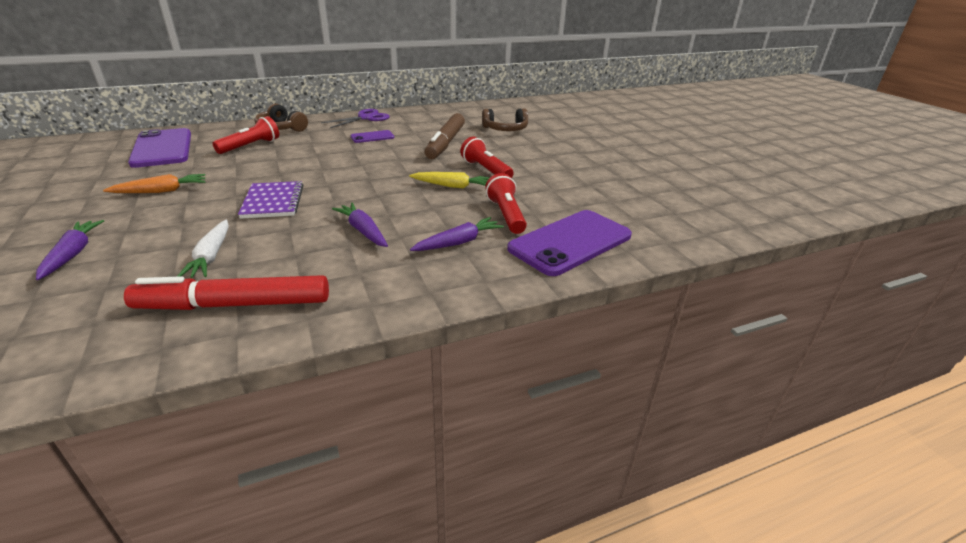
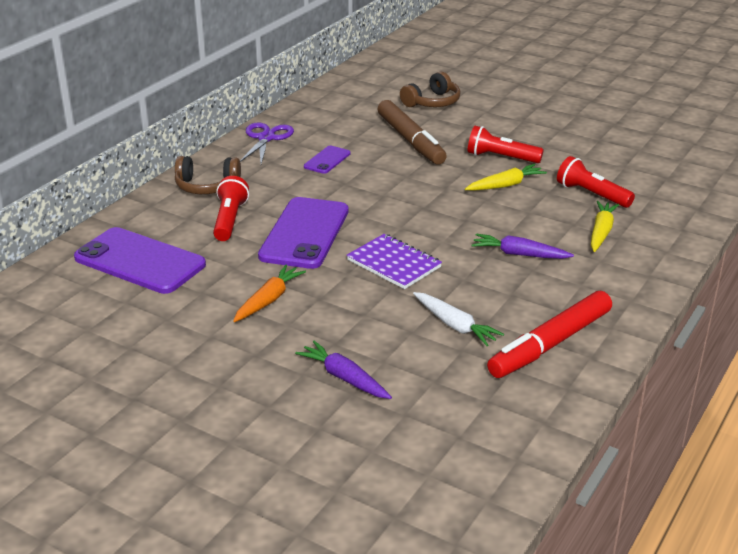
camera: 35 degrees left, 0 degrees up
(459, 242) = (601, 232): purple carrot -> yellow carrot
(570, 242) = (669, 198): purple phone -> purple phone (305, 233)

